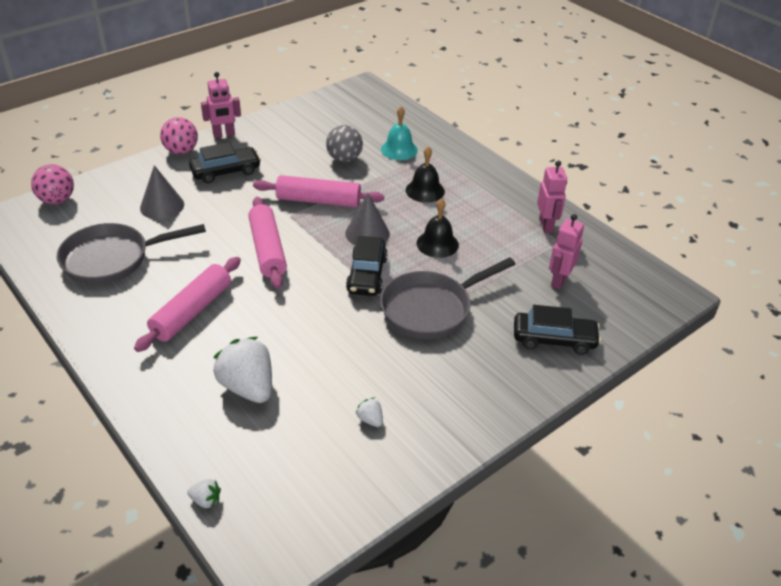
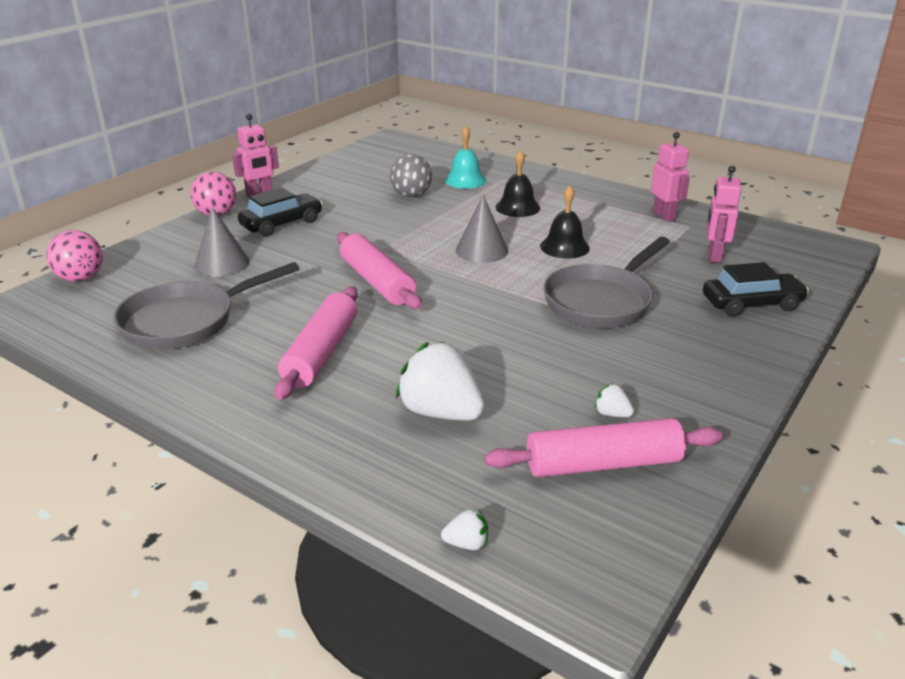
camera: 15 degrees left, 10 degrees down
(318, 200) = (407, 232): pink rolling pin -> pink rolling pin (603, 463)
(366, 275) = (507, 285): black car -> none

